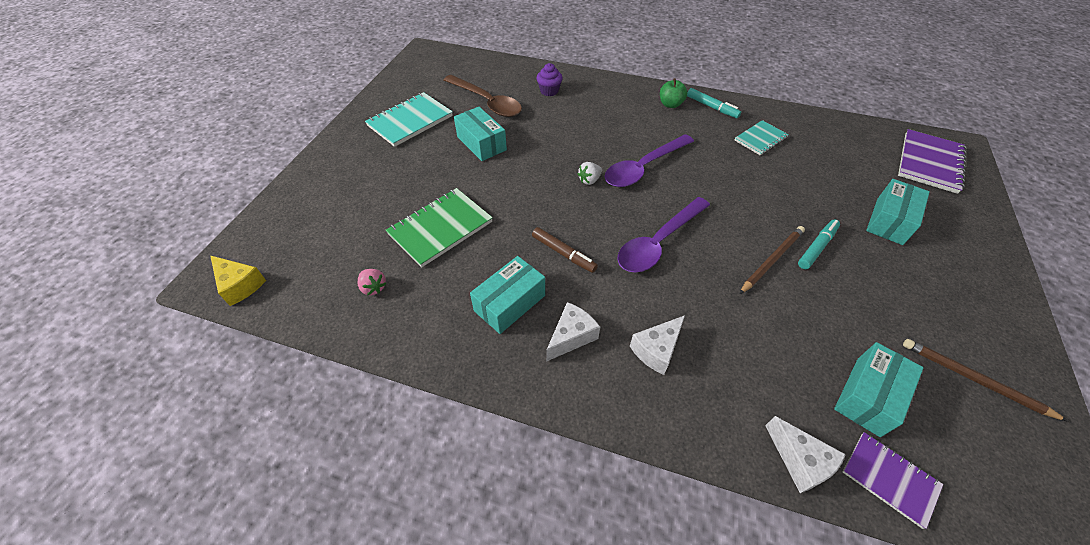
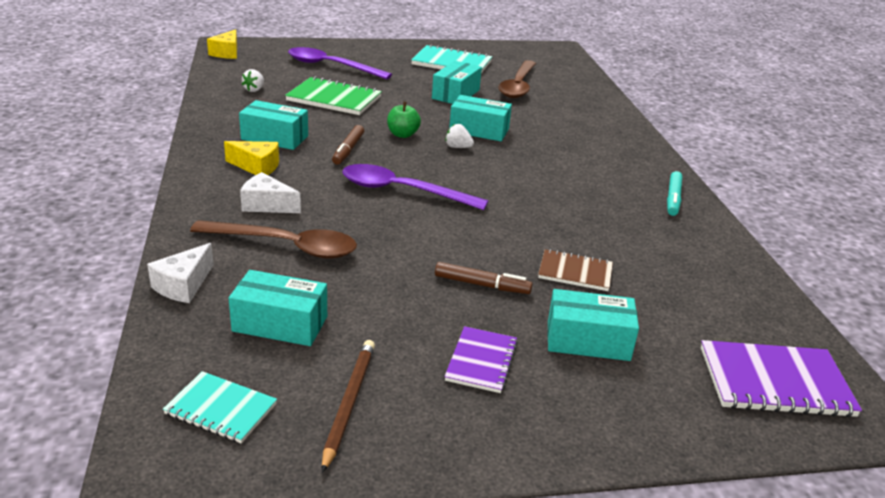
camera: 60 degrees right, 20 degrees down
(373, 287) = (254, 90): pink strawberry -> white strawberry
(549, 91) = (575, 109): purple cupcake -> none
(562, 156) = (479, 130): none -> turquoise box
(571, 336) = (257, 167): white cheese -> yellow cheese
(643, 168) = (508, 171): purple spoon -> purple spoon (331, 66)
(670, 104) = (642, 173): green apple -> green apple (402, 134)
(739, 356) = (286, 246): none -> brown spoon
(760, 139) = (649, 236): turquoise notebook -> turquoise notebook (221, 409)
(772, 260) = (434, 256): brown pencil -> none
(804, 193) = (575, 272): none -> brown notebook
(816, 247) = (481, 285): turquoise marker -> brown marker
(889, 479) = (185, 337): purple notebook -> purple notebook (481, 361)

